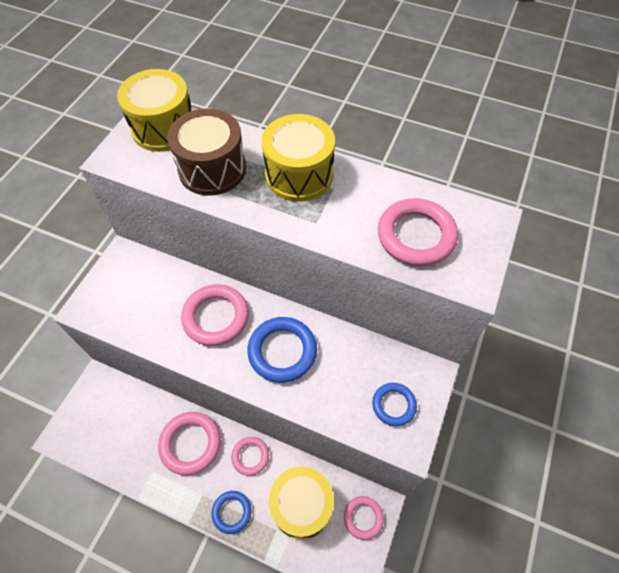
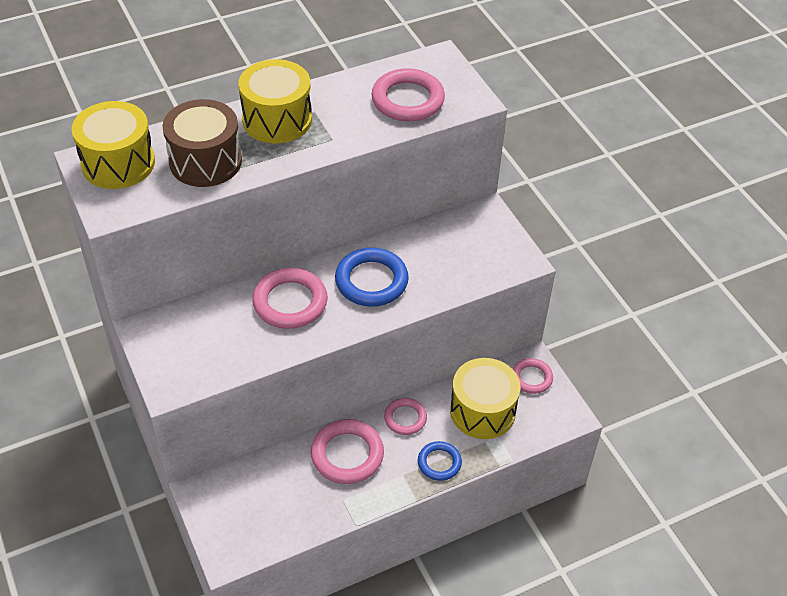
camera: 50 degrees left, 10 degrees down
(393, 405) = (487, 248): blue ring -> none

